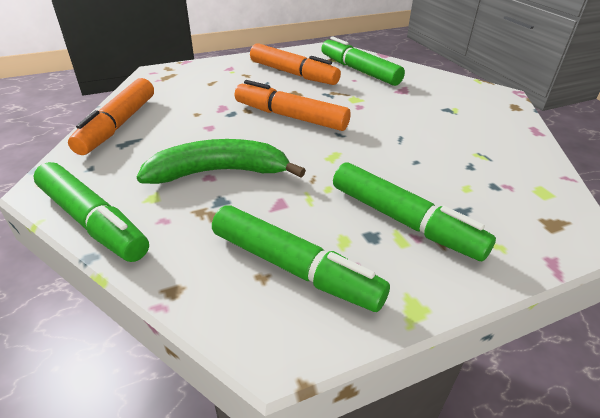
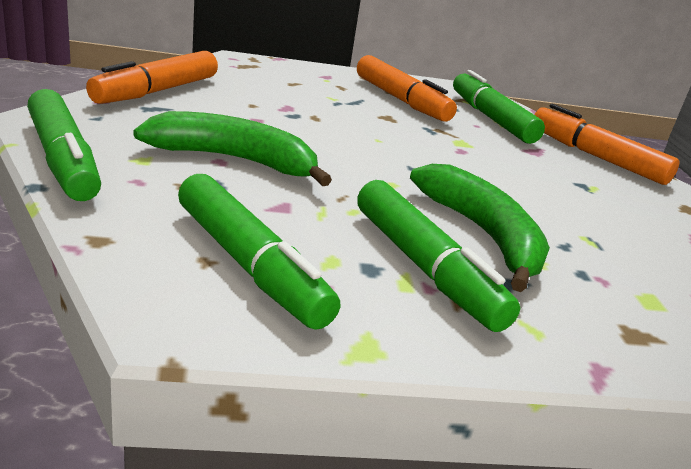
camera: 15 degrees right, 10 degrees down
(290, 116) = (363, 136): orange marker -> orange marker (595, 157)
(419, 177) = (483, 235): none -> green banana

